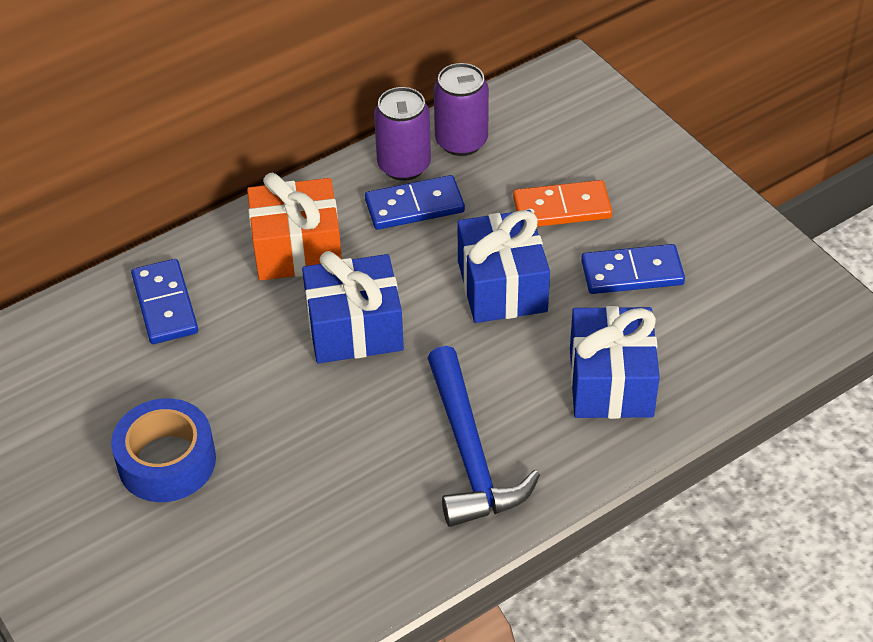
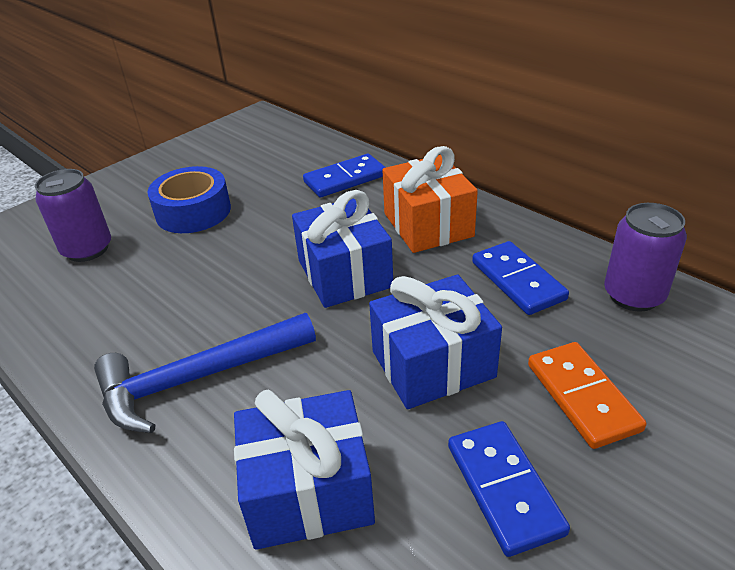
camera: 80 degrees right, 10 degrees down
(404, 165) = (570, 264): purple can -> purple can (87, 249)

